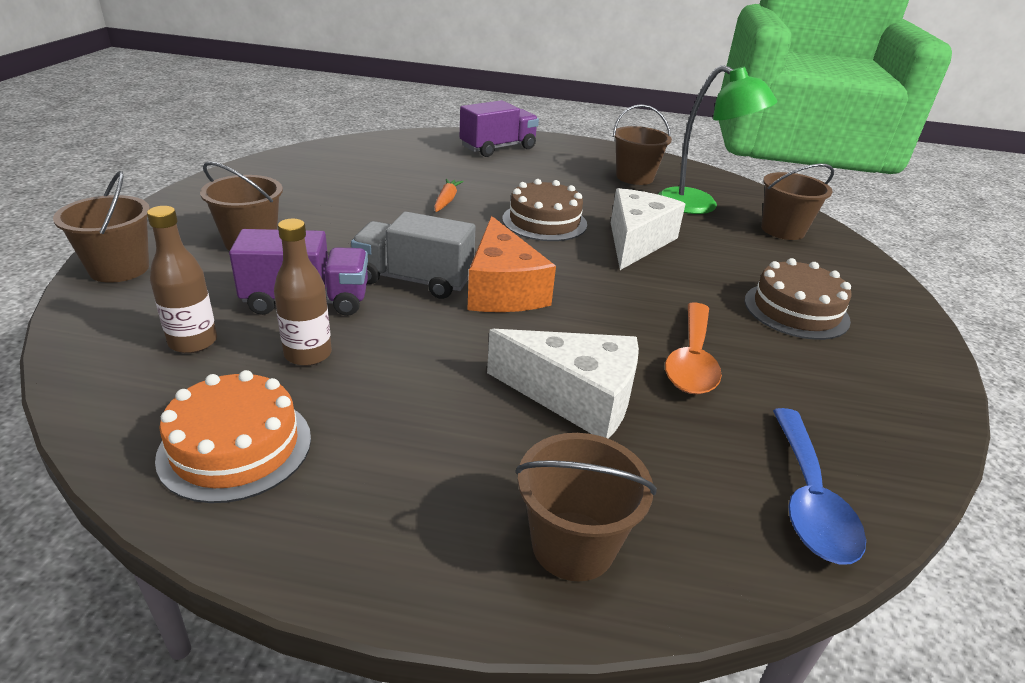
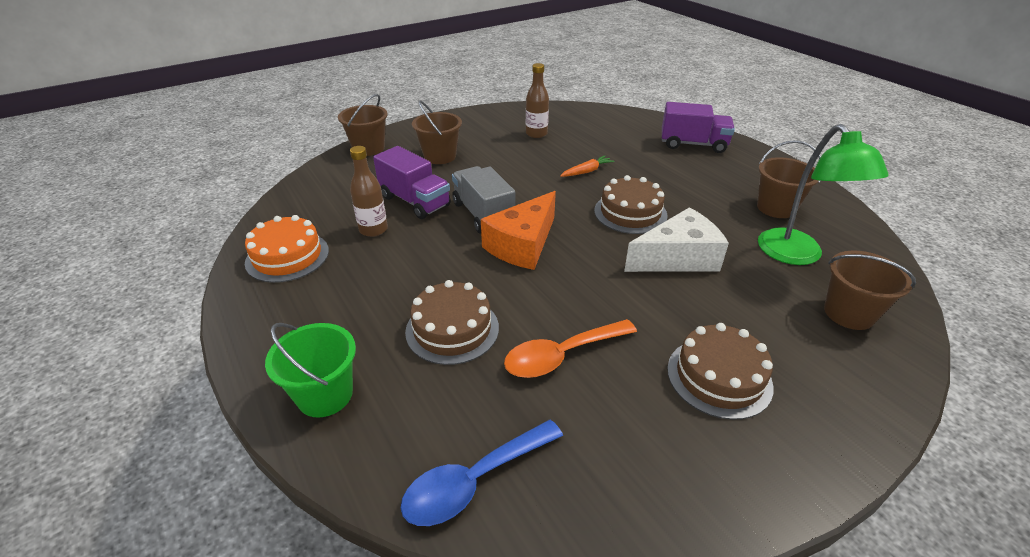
camera: 50 degrees right, 5 degrees up
(193, 342) = (342, 199): brown bottle -> brown bottle (536, 134)
(573, 545) = (325, 395): brown bucket -> green bucket
(575, 397) = (452, 329): white cheese -> brown cake

